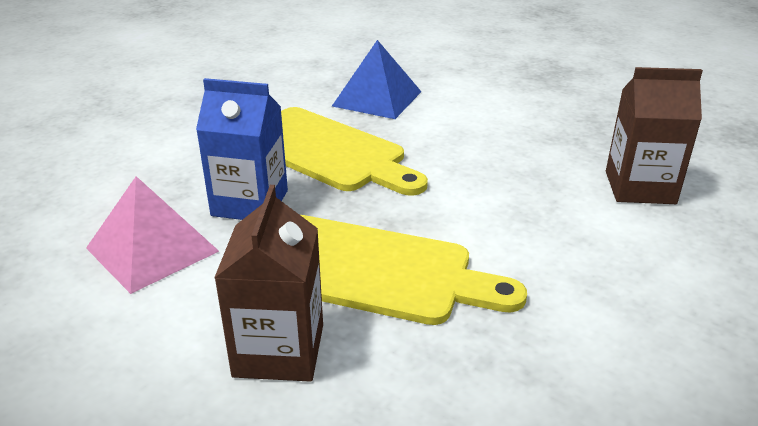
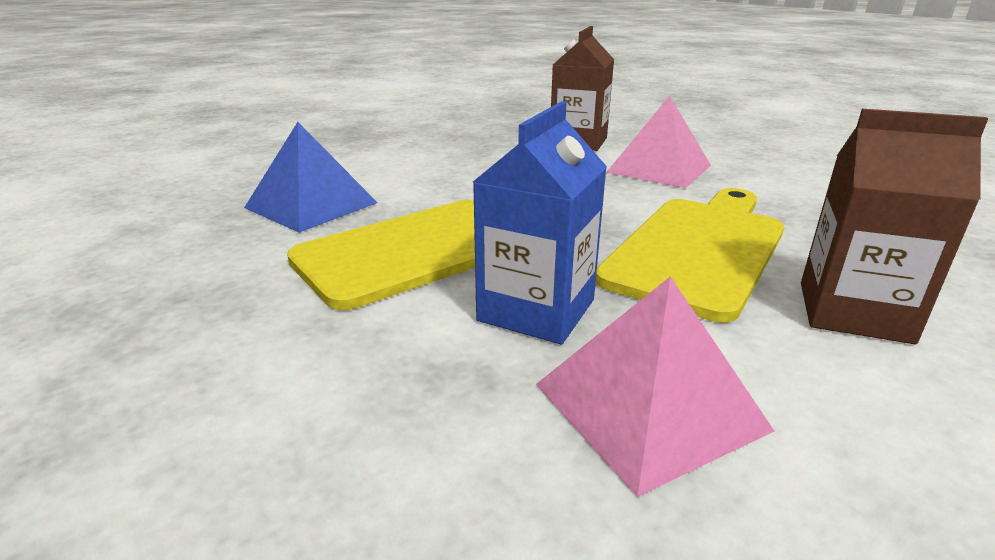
camera: 75 degrees left, 5 degrees down
(586, 245) = (659, 168): none -> pink pyramid

